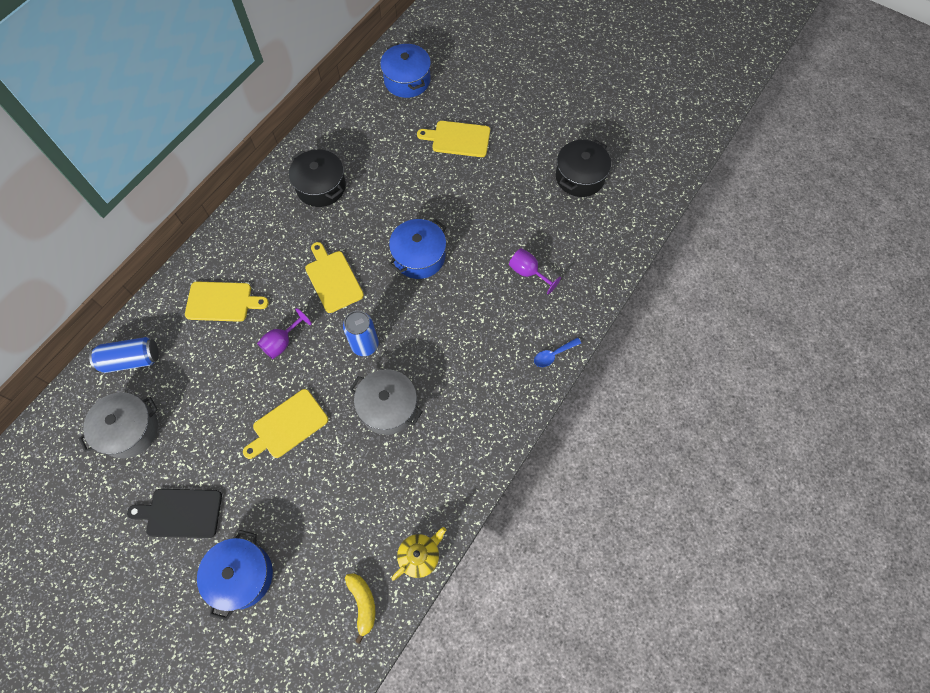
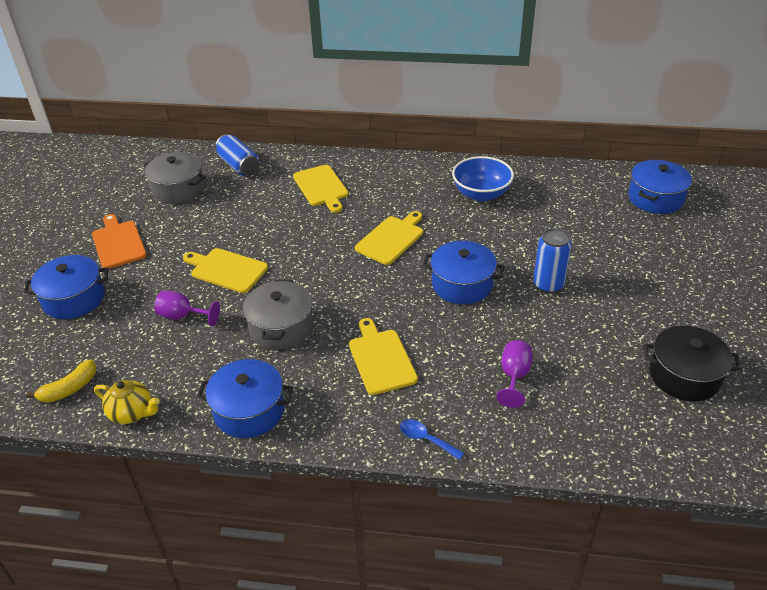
camera: 65 degrees right, 25 degrees down
(181, 513) = (118, 243): black cutting board -> orange cutting board
(282, 342) = (305, 234): purple goblet -> purple goblet (182, 316)
(321, 186) = (481, 194): black pot -> blue bowl
(365, 345) = (337, 285): blue can -> blue can (548, 284)
(458, 139) = (626, 258): yellow cutting board -> yellow cutting board (381, 359)
(465, 464) = (249, 410): none -> blue pot

